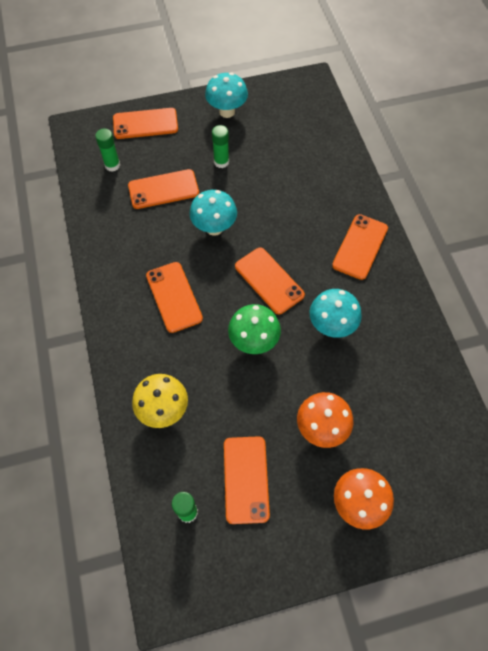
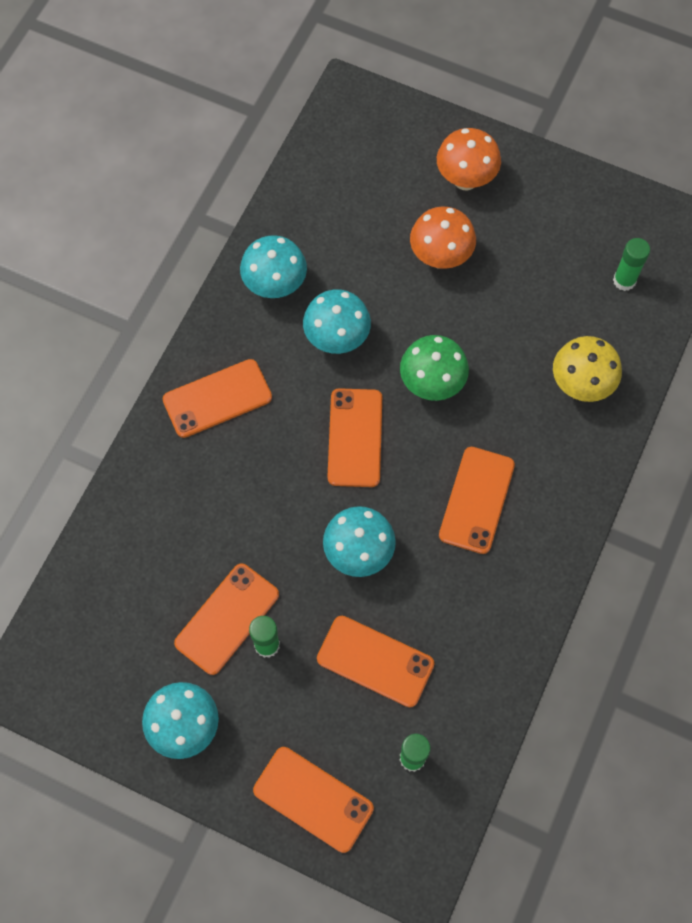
camera: 140 degrees left, 5 degrees up
(246, 479) = (549, 268): orange phone -> orange phone (227, 619)
(397, 330) = (275, 286): none -> turquoise mushroom

